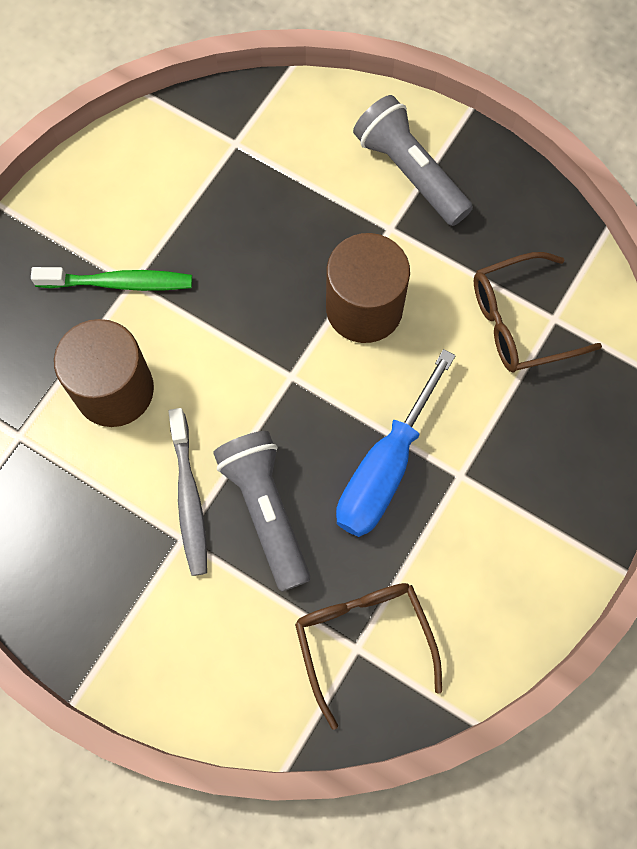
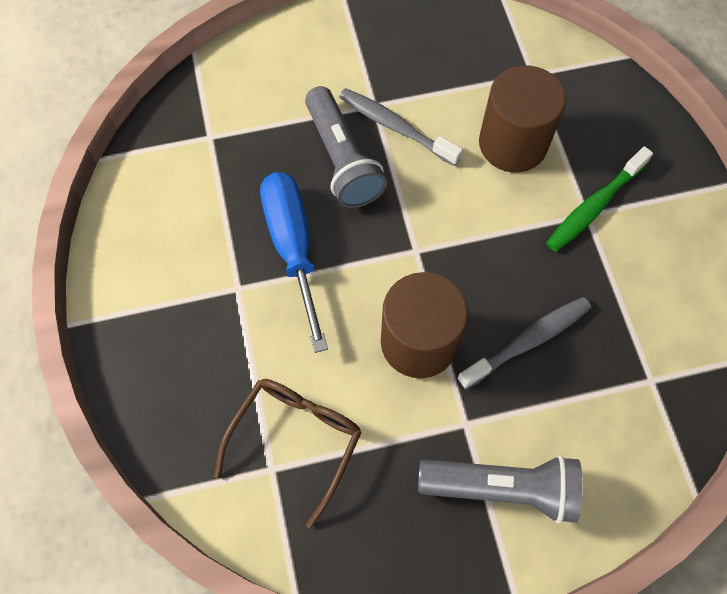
camera: 135 degrees right, 5 degrees down
(266, 510) = (342, 159): grey flashlight -> grey flashlight turned 45 degrees clockwise
(286, 239) = (528, 341): none -> grey toothbrush
(363, 640) = (210, 143): brown glasses -> none

